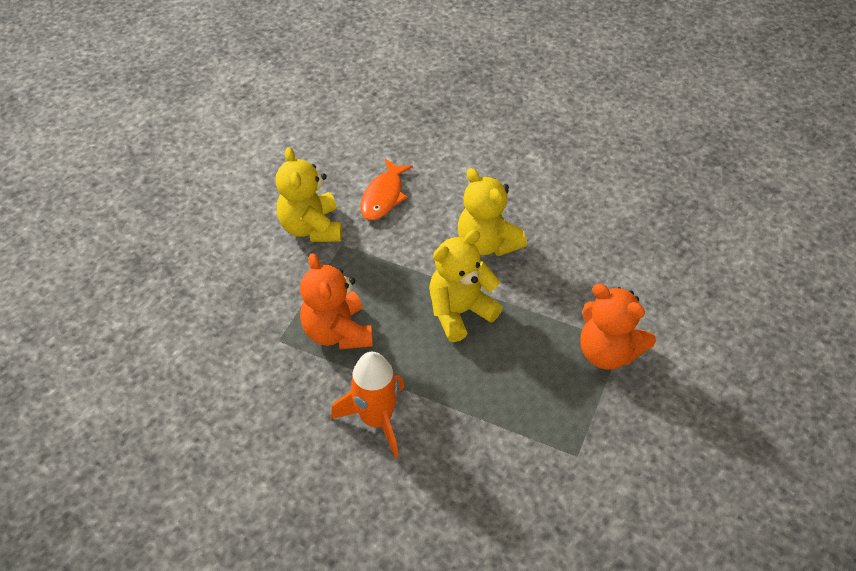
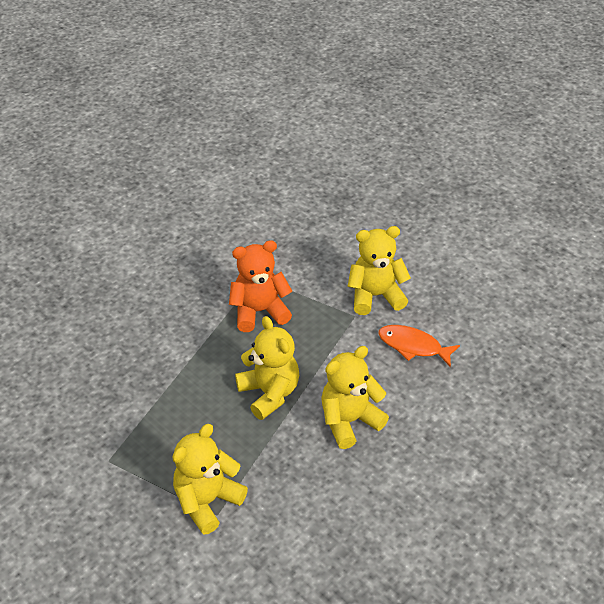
camera: 95 degrees right, 5 degrees down
(376, 419) = (172, 333): orange rocket -> none
(607, 352) = (207, 501): orange teddy bear -> yellow teddy bear

